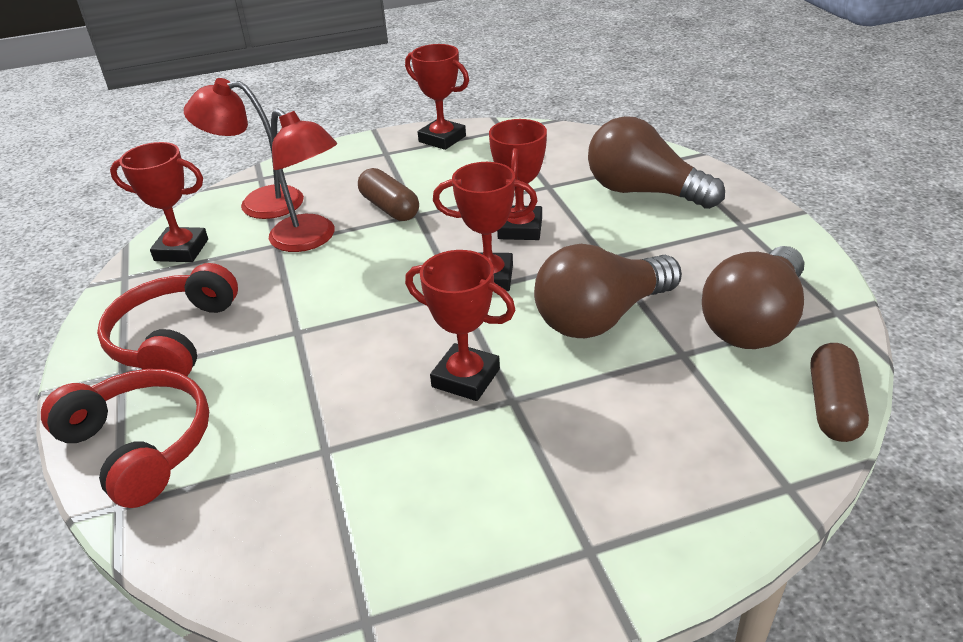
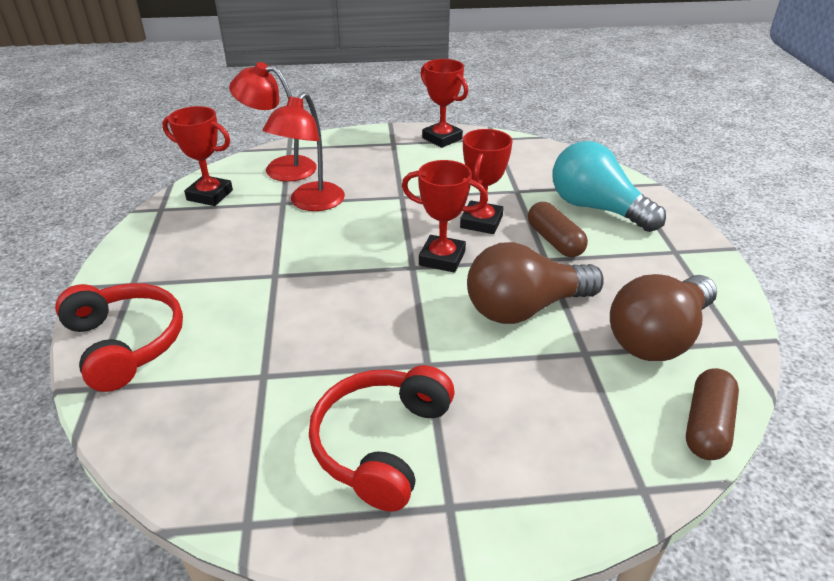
camera: 10 degrees right, 0 degrees up
(174, 338) = (180, 263): red headphones -> red headphones (381, 443)
(311, 239) = (311, 203): red lamp -> red lamp turned 60 degrees clockwise
(389, 208) = (381, 188): brown capsule -> brown capsule (554, 241)
(466, 378) = (395, 338): red trophy -> none
(644, 192) = (596, 208): brown light bulb -> turquoise light bulb

